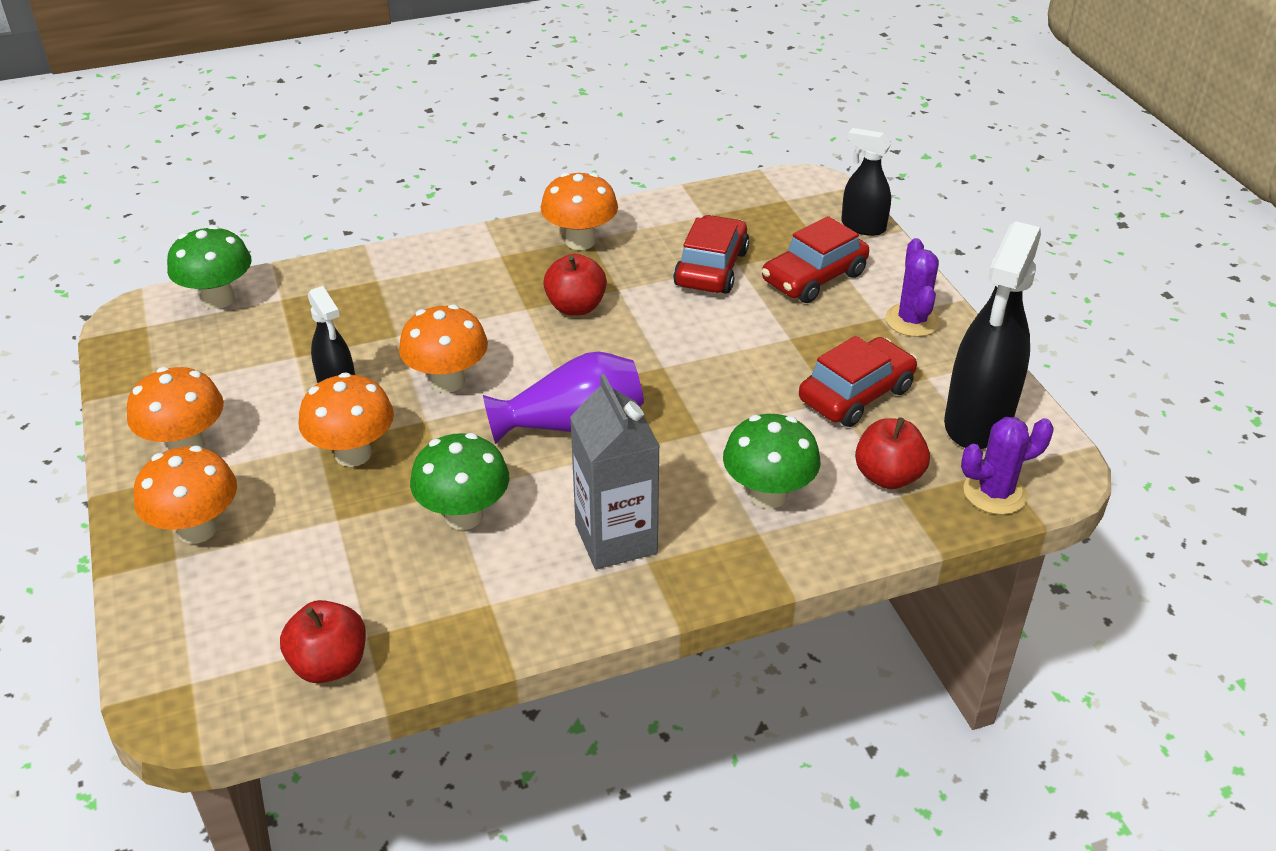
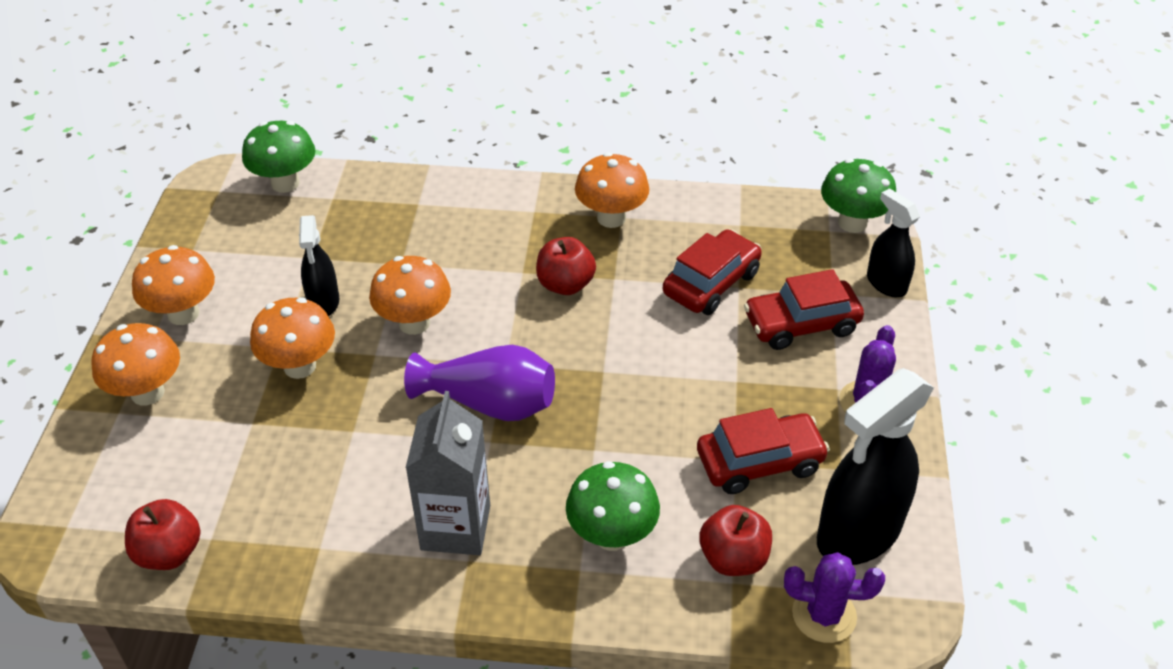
camera: 25 degrees right, 5 degrees up
(464, 516) = (349, 457): green mushroom -> green mushroom (852, 223)

